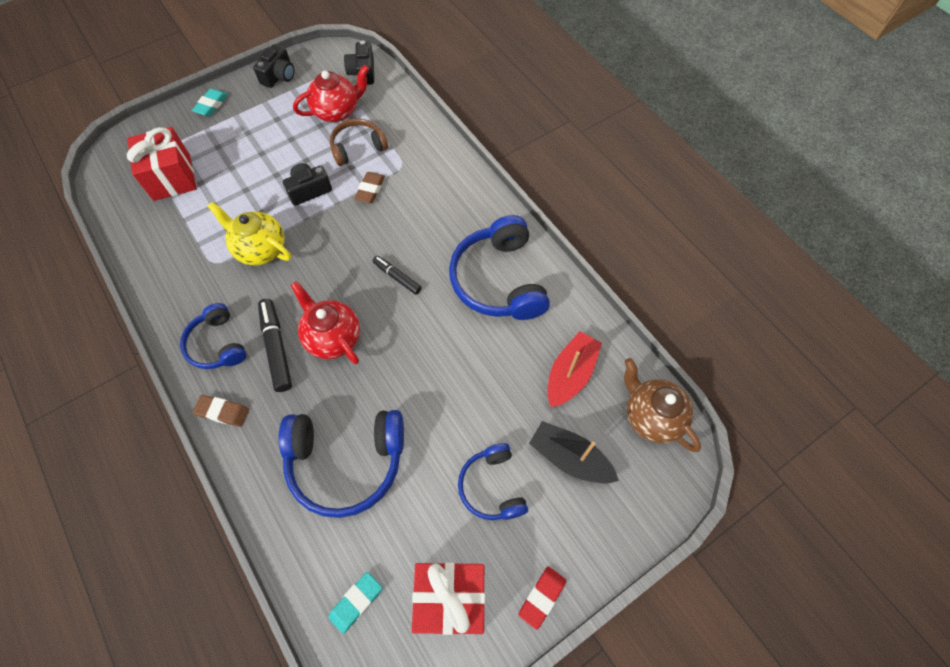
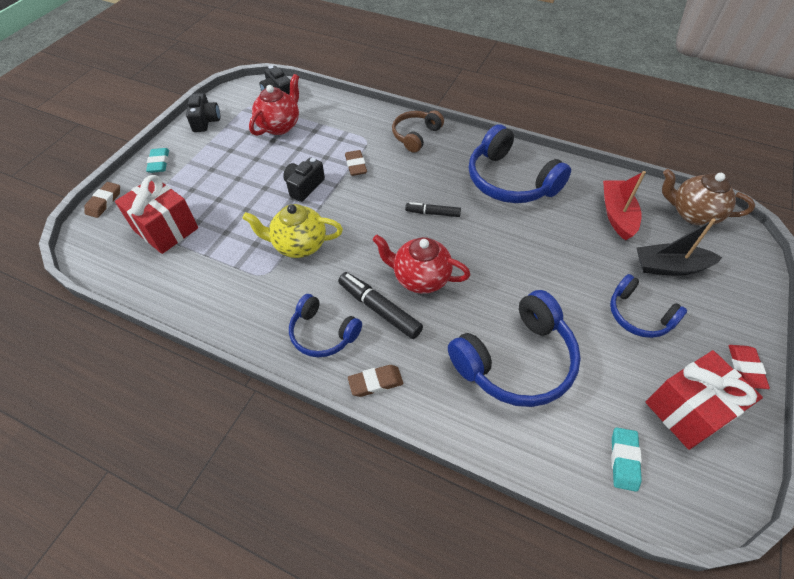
camera: 30 degrees left, 10 degrees down
(145, 126) = (104, 202): none -> brown eraser
(358, 147) = (319, 142): brown headphones -> brown headphones (416, 135)

